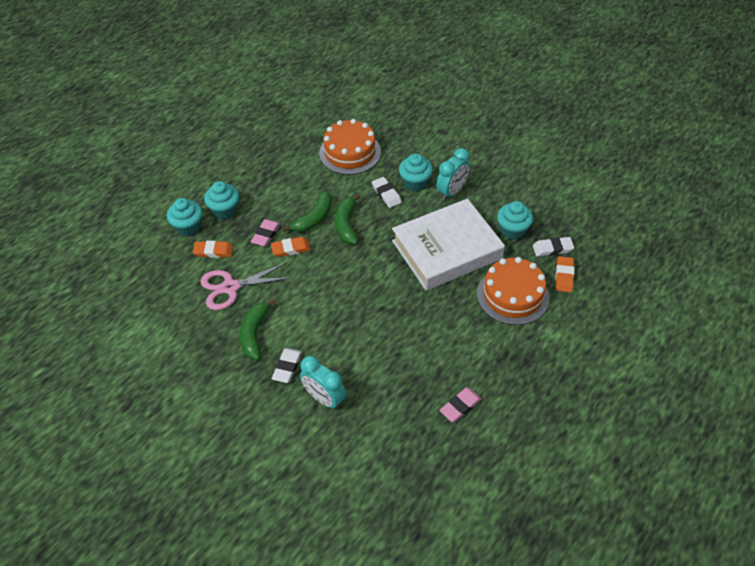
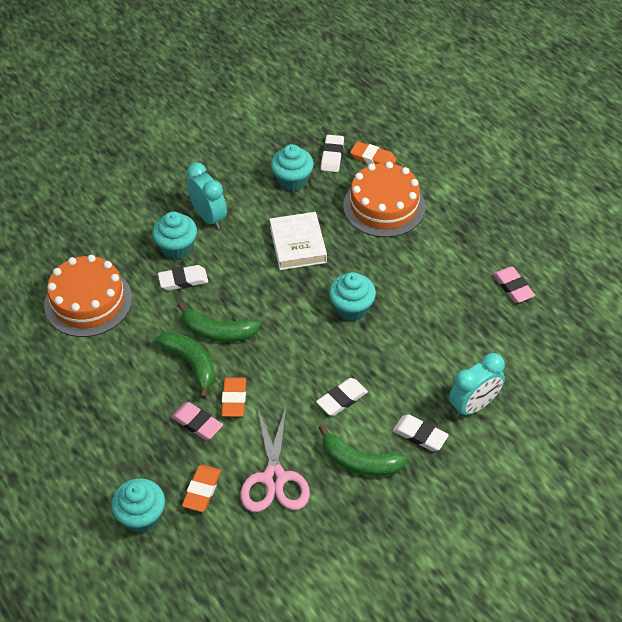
camera: 75 degrees left, 0 degrees up
(225, 210) = (129, 466): turquoise cupcake -> turquoise cupcake (351, 308)
(307, 310) = (342, 399): none -> white eraser
(446, 249) = (298, 245): white book -> white book, size x0.54

